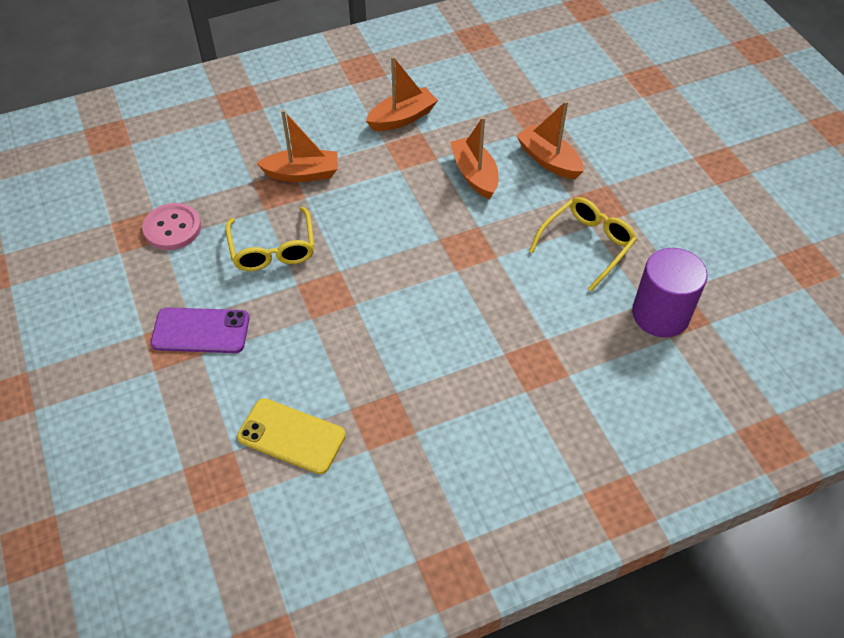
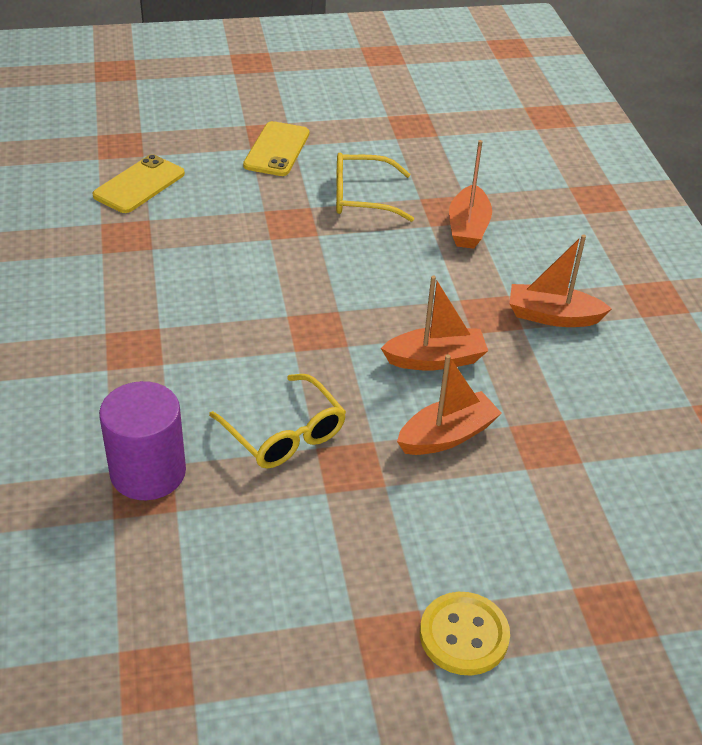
camera: 100 degrees right, 10 degrees down
(172, 228) = (409, 144): pink button -> none
(201, 331) = (277, 149): purple phone -> yellow phone
(402, 118) = (552, 316): orange boat -> orange boat turned 120 degrees clockwise
(700, 137) = (464, 635): none -> yellow button

